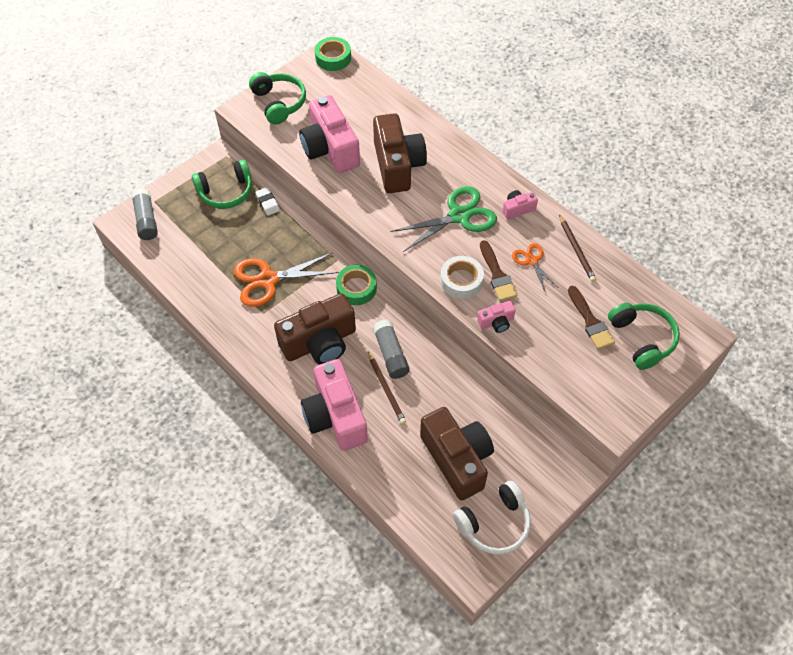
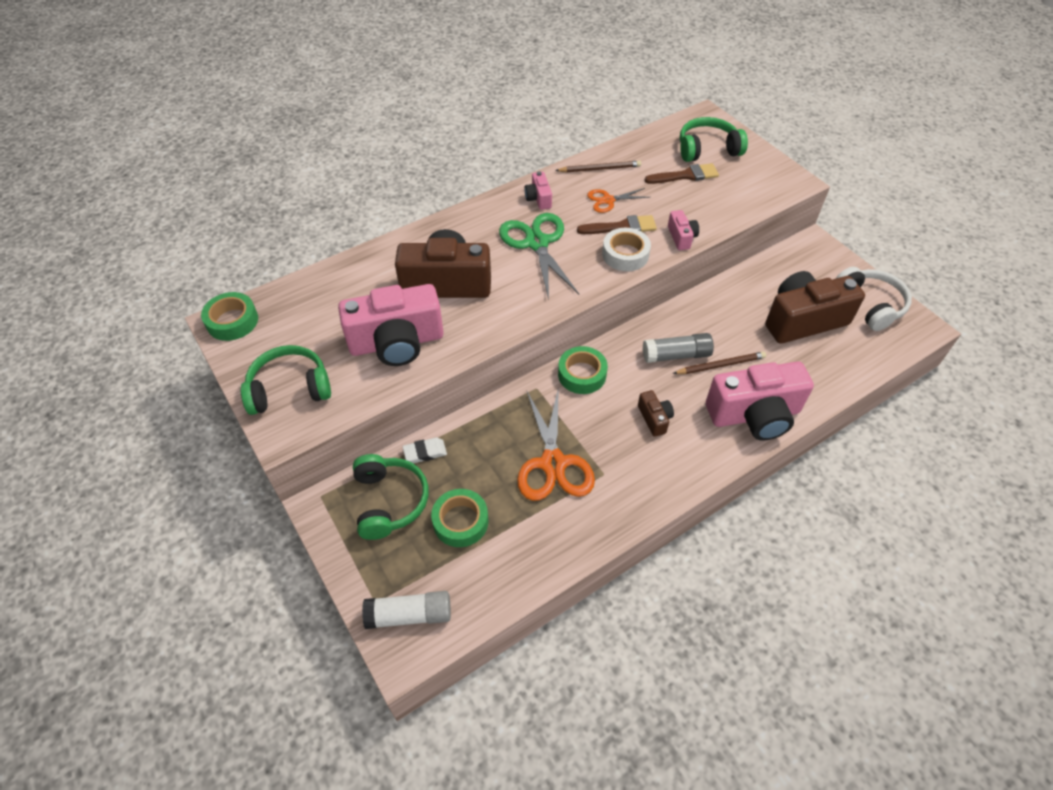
camera: 80 degrees left, 5 degrees down
(146, 220) = (409, 615): grey glue stick -> white glue stick
(214, 233) = (460, 521): none -> green tape
(320, 342) = (654, 418): brown camera -> brown camera, size x0.45

